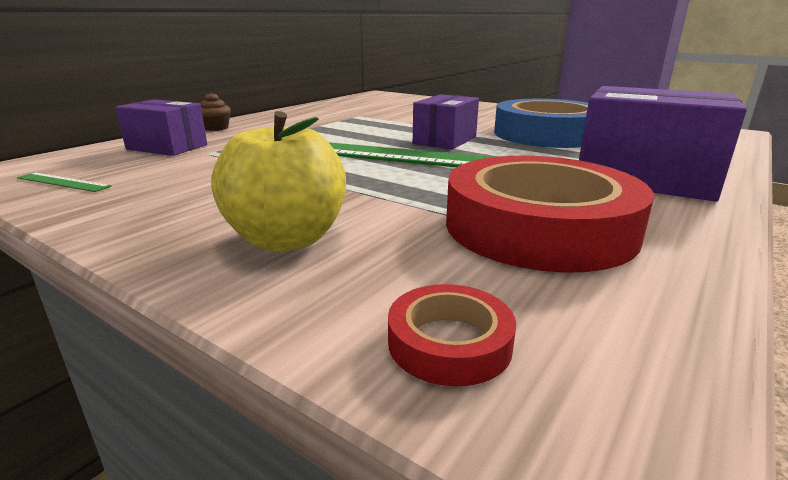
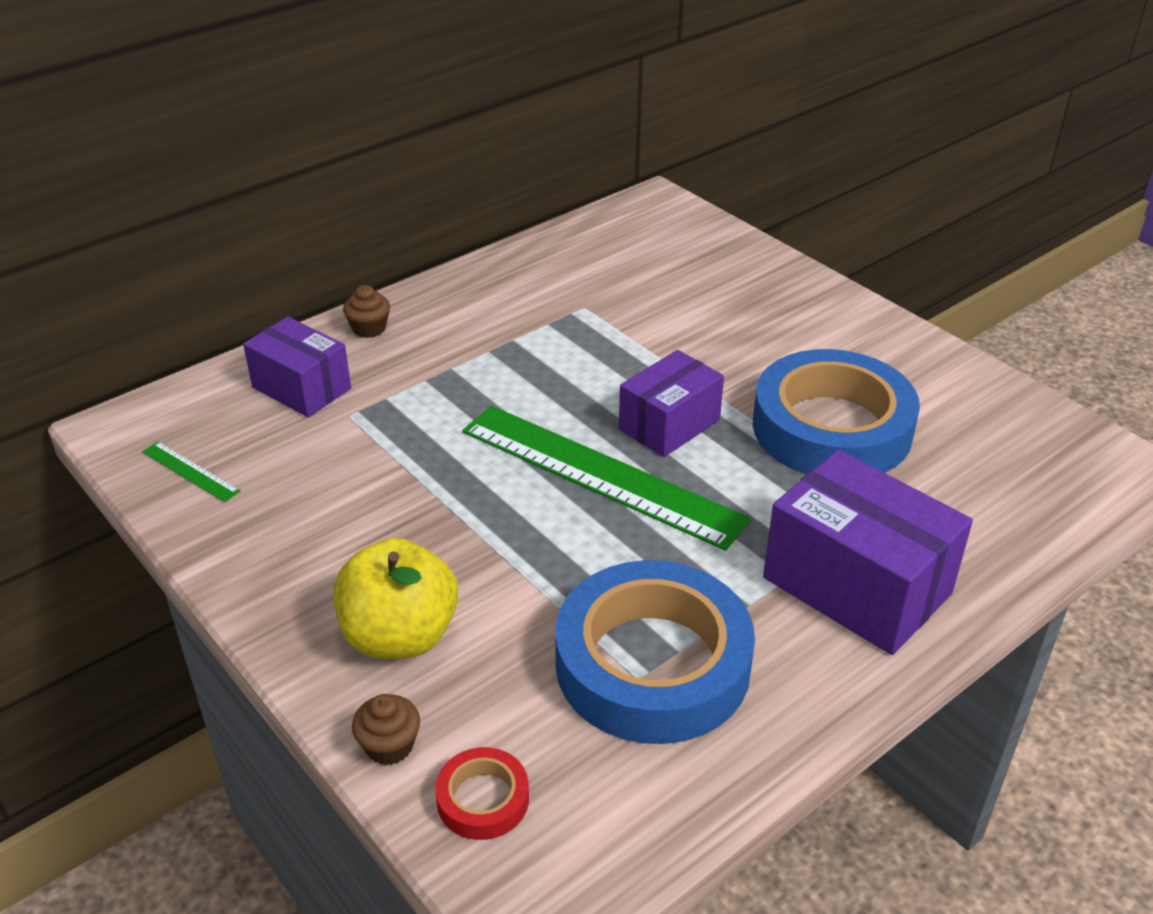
camera: 15 degrees right, 15 degrees up
(304, 314) = (389, 745): none -> brown cupcake
(539, 227) = (652, 664): red tape -> blue tape

